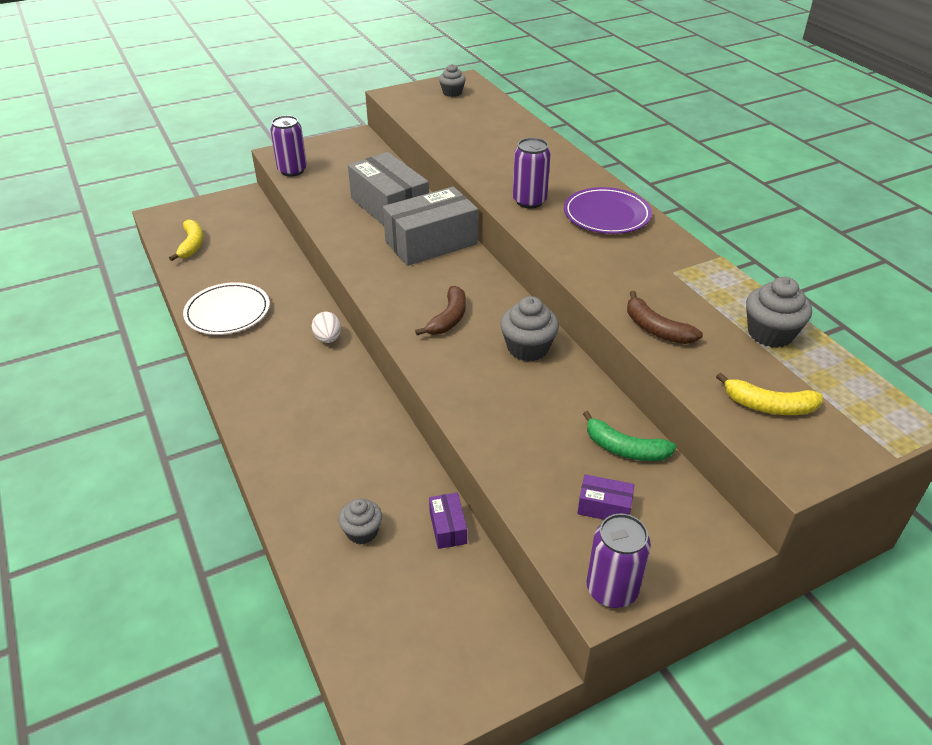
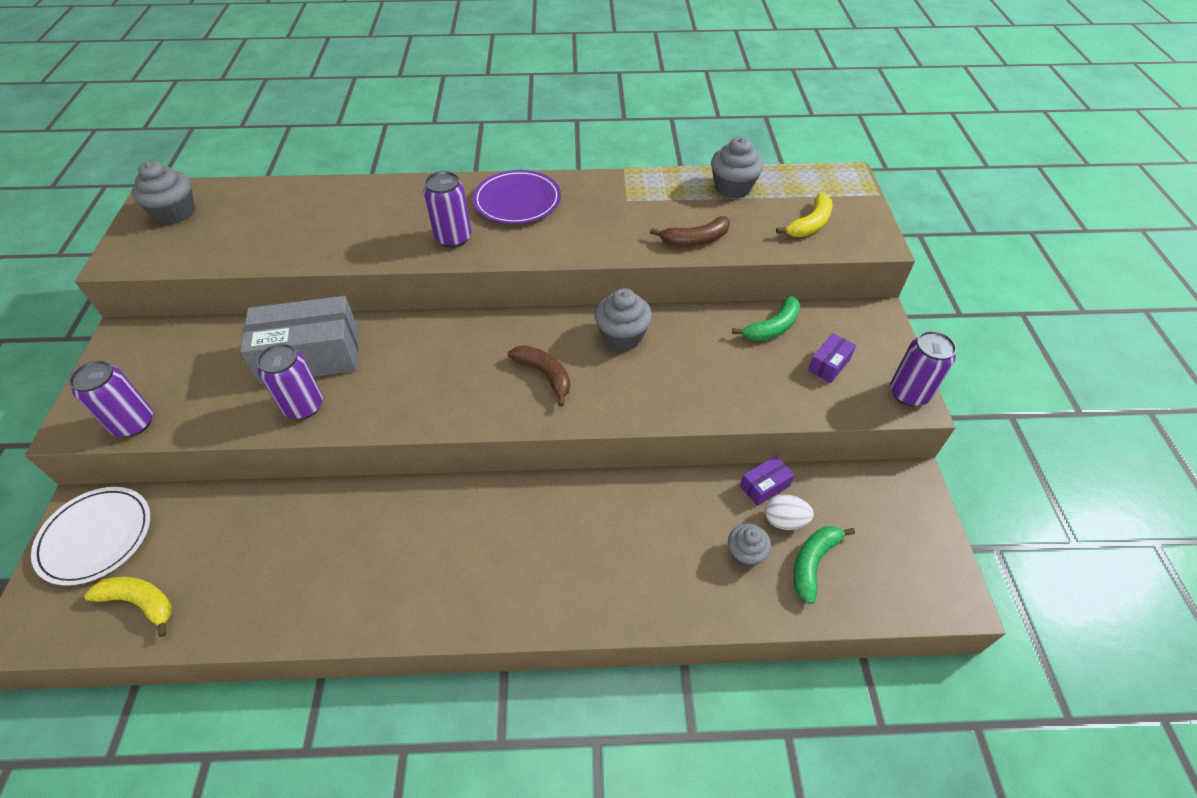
camera: 65 degrees left, 10 degrees up
(227, 312) = (331, 591): white plate -> white plate (96, 537)
(328, 339) = (454, 499): white egg -> white egg (784, 520)
(343, 222) = (303, 406): none -> purple can
(376, 588) = (813, 562): none -> green banana
(431, 242) = (408, 344): grey box -> none
(448, 527) = (764, 486): purple box -> purple box turned 45 degrees counterclockwise
(452, 93) = (175, 213): grey cupcake -> grey cupcake, size x1.52

